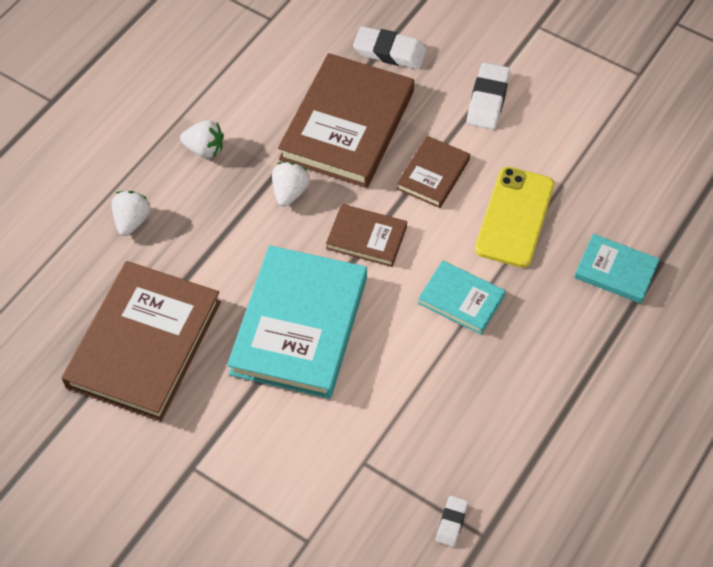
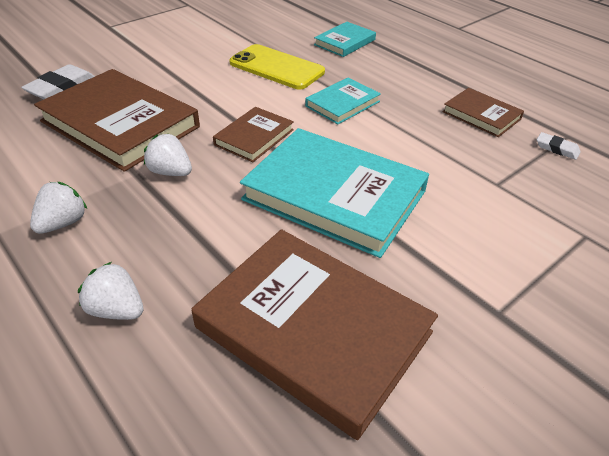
camera: 75 degrees left, 15 degrees down
(433, 174) = (210, 93): brown book -> brown book (481, 115)
(488, 100) = (157, 57): white eraser -> none

